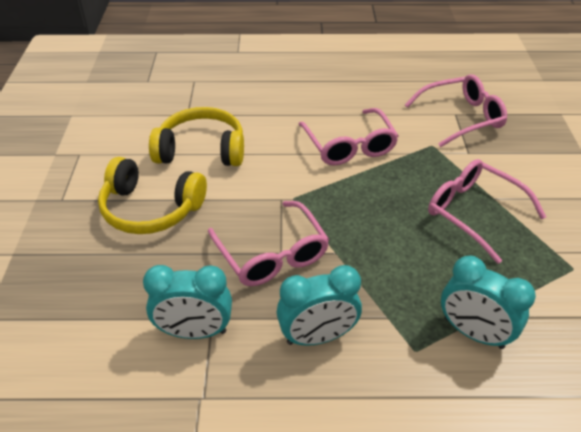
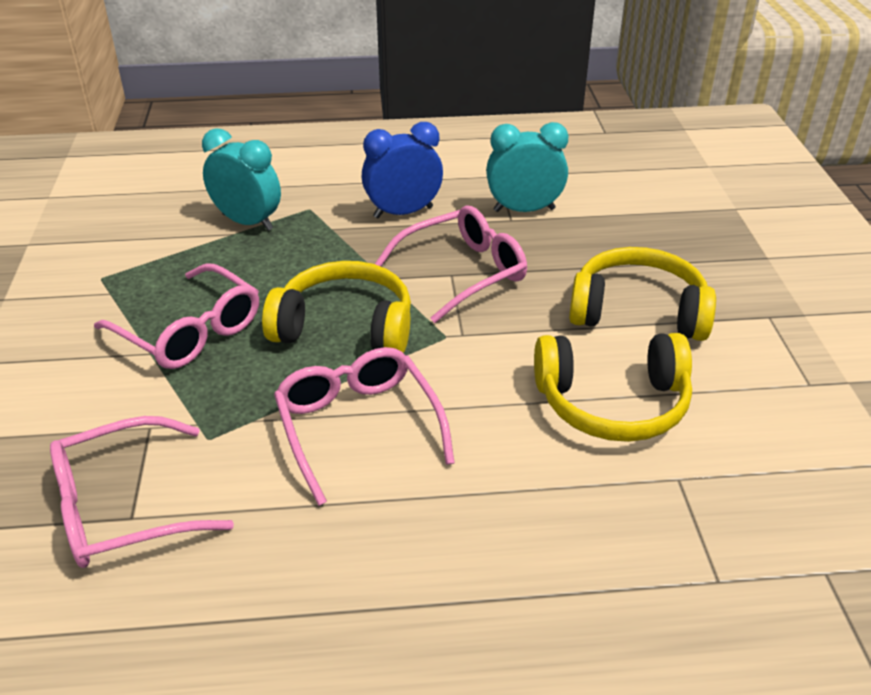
camera: 175 degrees right, 5 degrees down
(271, 254) = (462, 273): pink glasses -> pink glasses turned 90 degrees clockwise
(317, 336) = (403, 212): turquoise clock -> blue clock
(363, 209) = (345, 327): none -> yellow headphones

